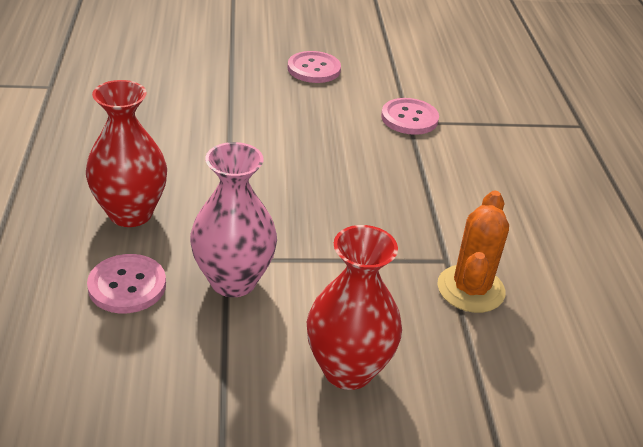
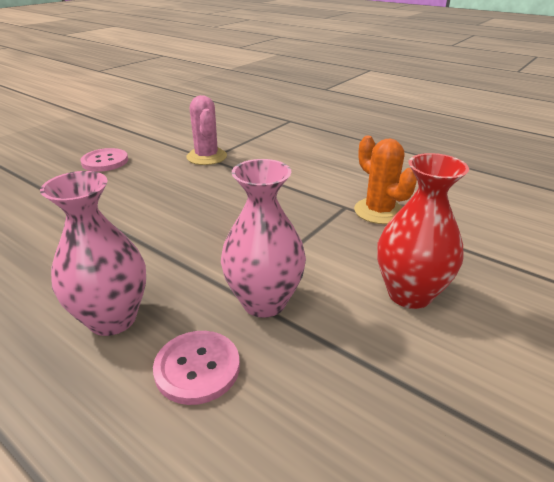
camera: 45 degrees left, 5 degrees down
(130, 213) = (112, 319): red vase -> pink vase
(409, 118) = (206, 157): pink button -> pink cactus

